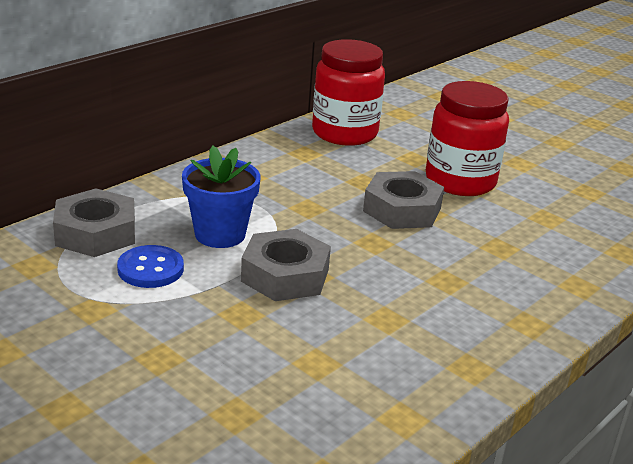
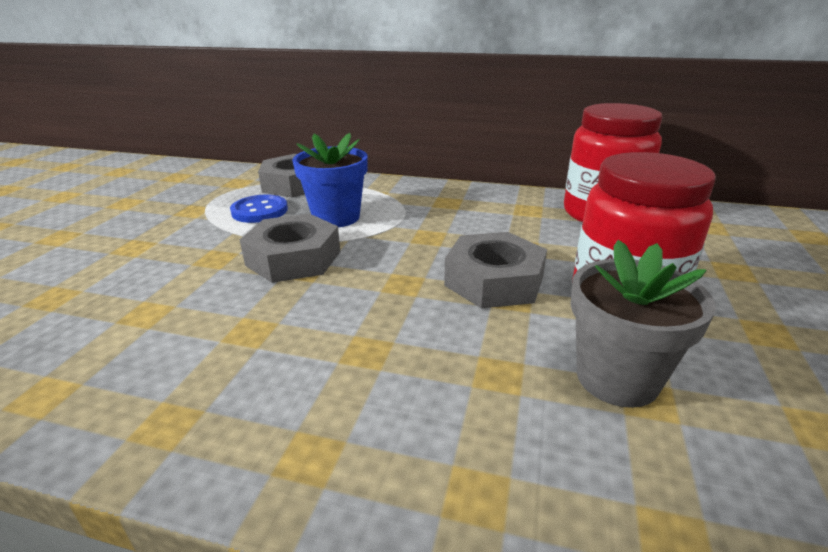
camera: 65 degrees right, 0 degrees up
(527, 218) = (617, 378): none -> grey flower pot

